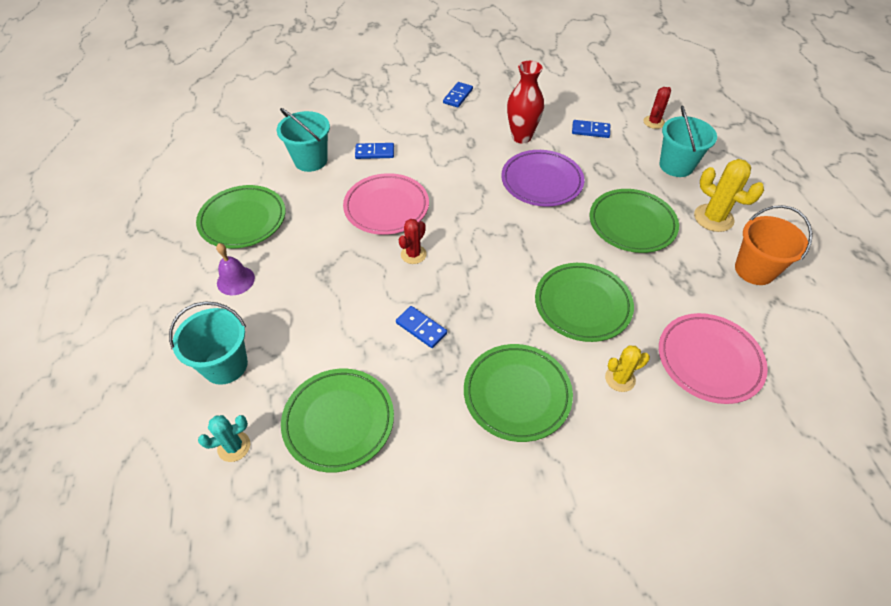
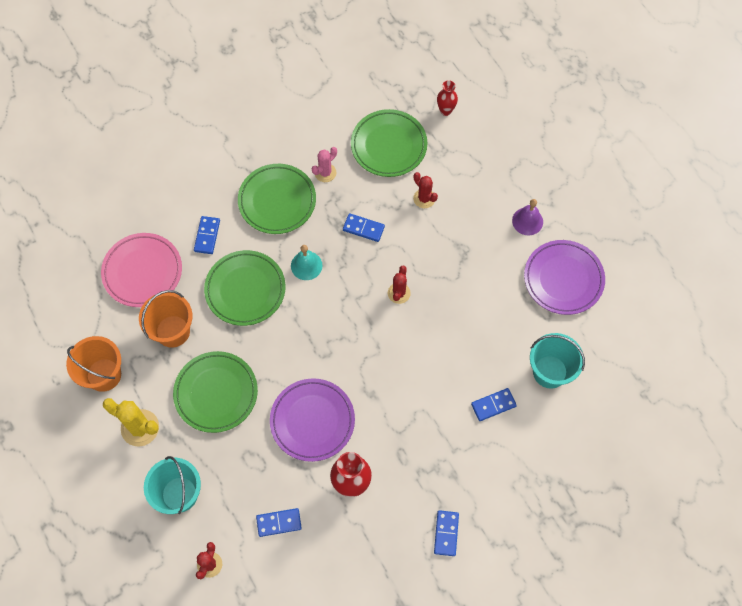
camera: 160 degrees right, 15 degrees up
(225, 365) = (487, 156): turquoise bucket -> none
(234, 446) = (445, 110): turquoise cactus -> red vase
(243, 220) = (563, 279): green plate -> purple plate
(332, 339) = (424, 198): none -> red cactus
(386, 207) = (446, 336): pink plate -> none
(440, 412) = (325, 173): none -> pink cactus
(504, 309) = (306, 265): none -> turquoise bell
(620, 379) = (207, 236): yellow cactus -> blue domino
(674, 288) = (173, 331): none -> orange bucket

